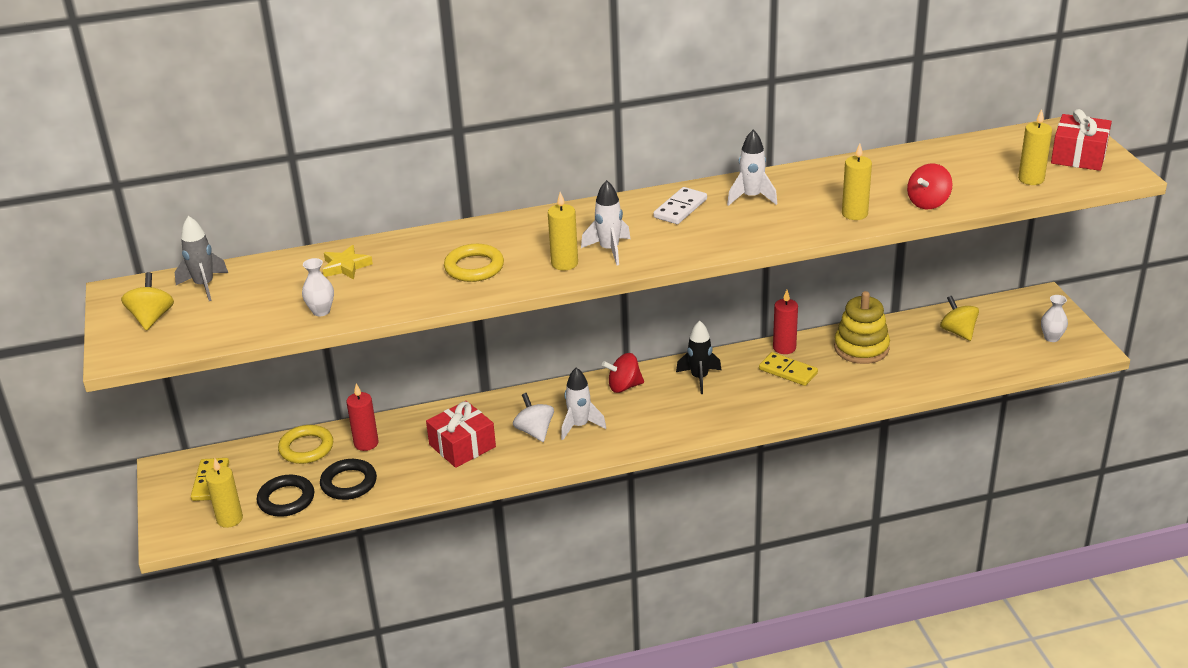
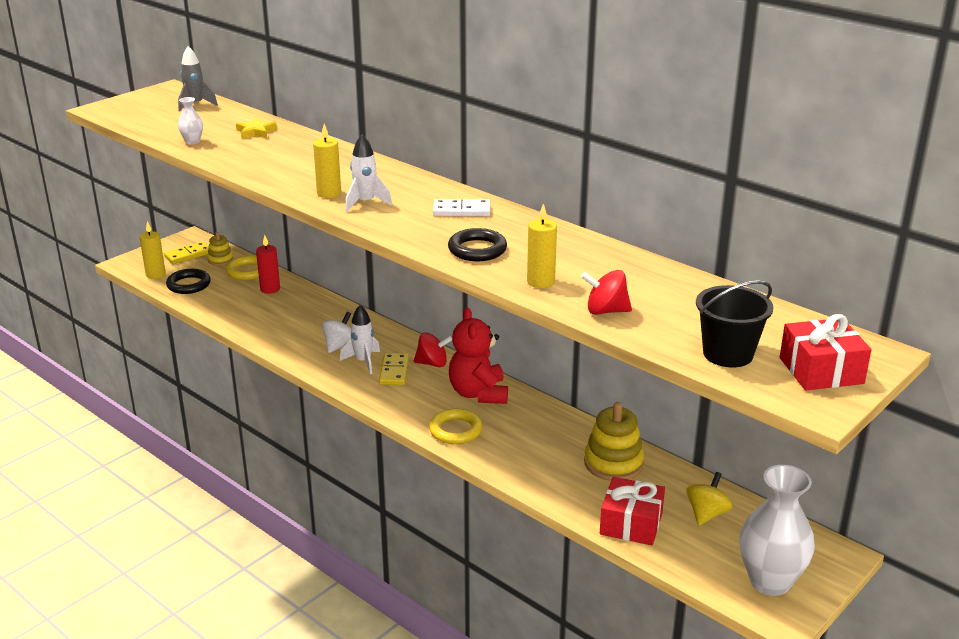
camera: 55 degrees right, 5 degrees down
(152, 318) = (146, 104): yellow spinning top -> none
(254, 460) = (220, 260): none -> yellow stacking toy
(349, 483) = (222, 299): black ring -> black ring (477, 249)
(462, 446) = (297, 324): red gift -> red gift (631, 524)
(474, 267) = (293, 167): yellow ring -> yellow ring (455, 430)
(624, 386) = (432, 363): red spinning top -> red spinning top turned 135 degrees clockwise
(699, 378) = (478, 393): black rocket -> red teddy bear
(751, 197) = (514, 232): white rocket -> none
(784, 348) = (567, 421): red candle -> none
(788, 371) = (534, 434): yellow domino -> yellow domino (394, 371)
(1031, 179) = (728, 354): yellow candle -> black bucket
(1051, 338) = (770, 581): white vase -> white vase, size x2.22

